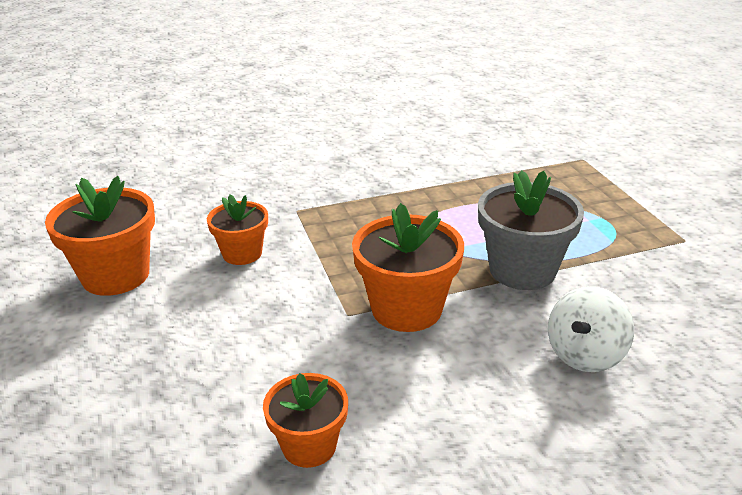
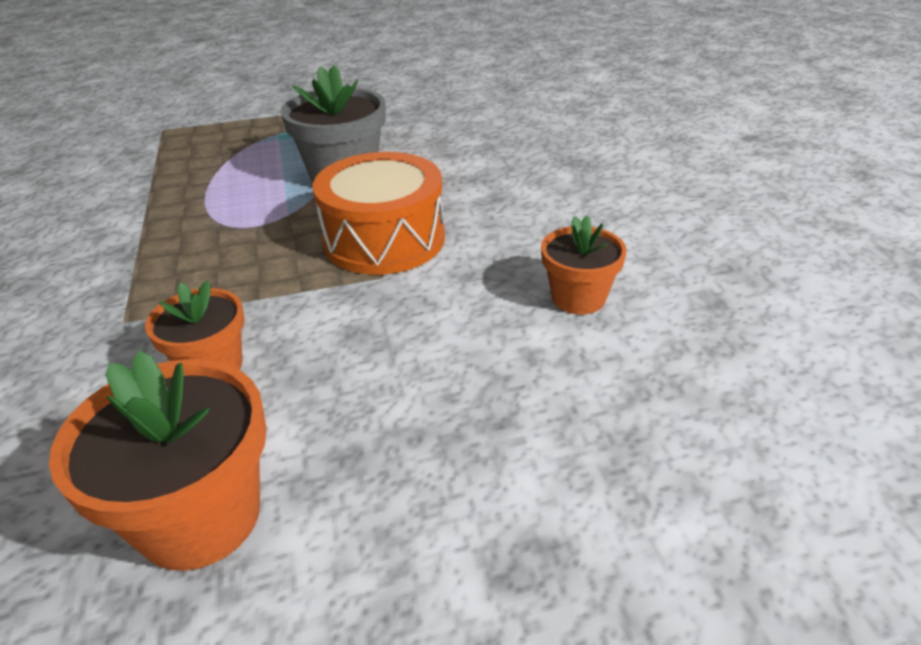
camera: 85 degrees left, 5 degrees up
(406, 309) = (384, 240): orange flower pot -> orange drum
(585, 355) = (469, 163): white spinning top -> none

